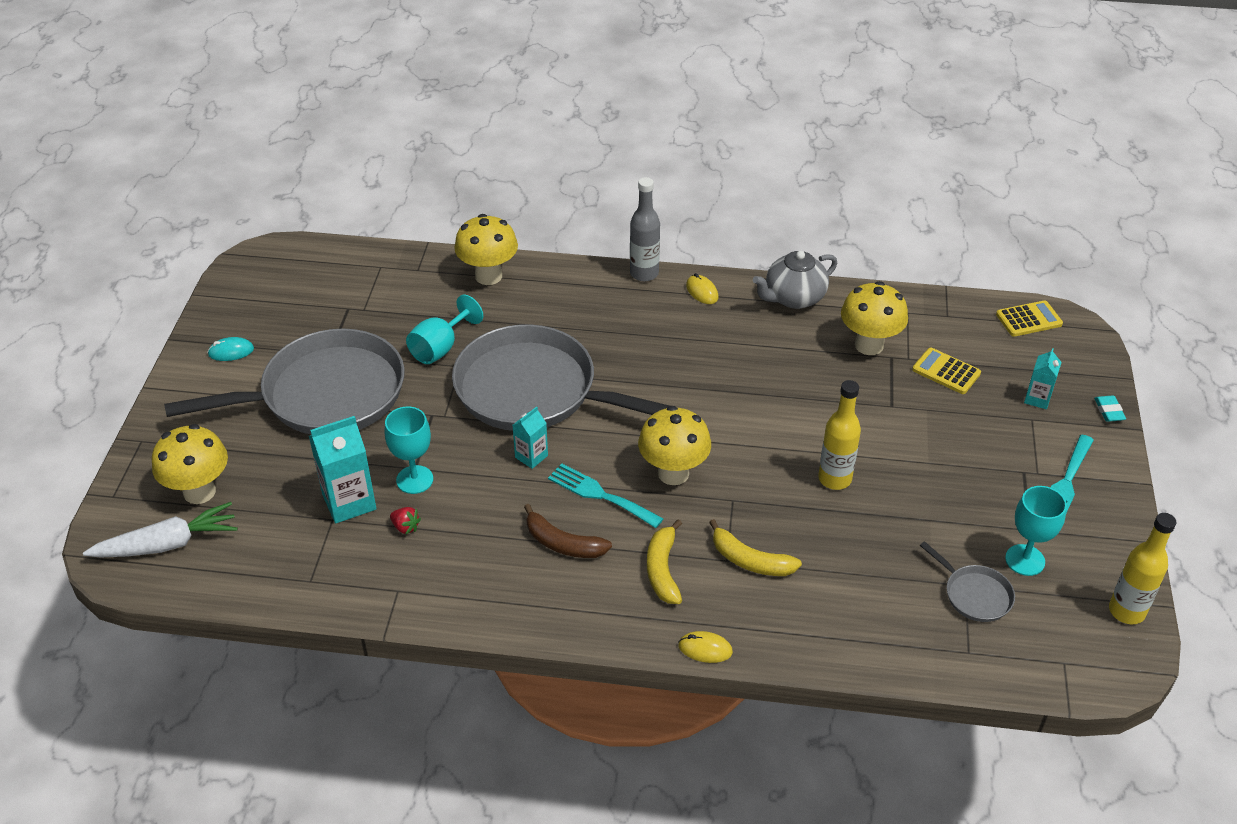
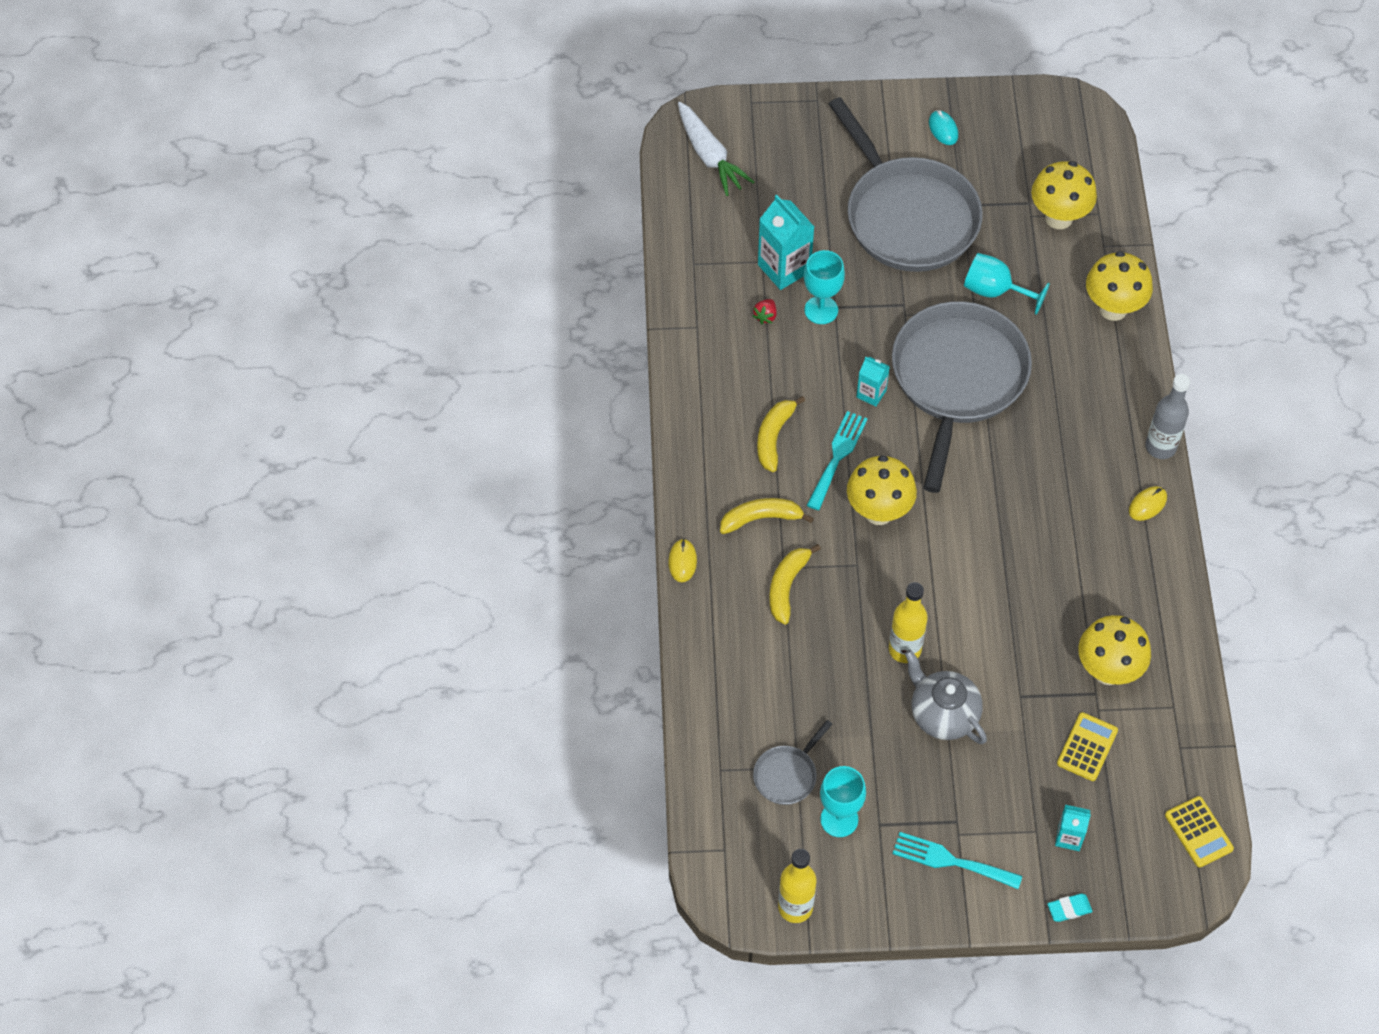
camera: 80 degrees right, 15 degrees up
(199, 492) = (770, 159): yellow mushroom -> yellow mushroom (1058, 217)
(563, 543) = (774, 437): brown banana -> yellow banana
(793, 298) = (1164, 593): grey teapot -> grey teapot (943, 714)

